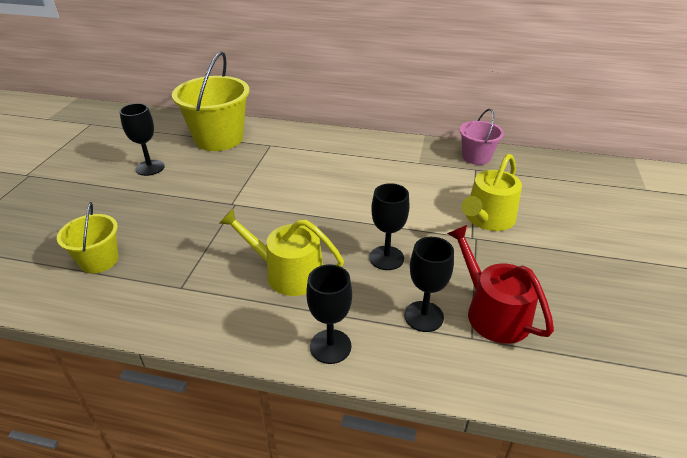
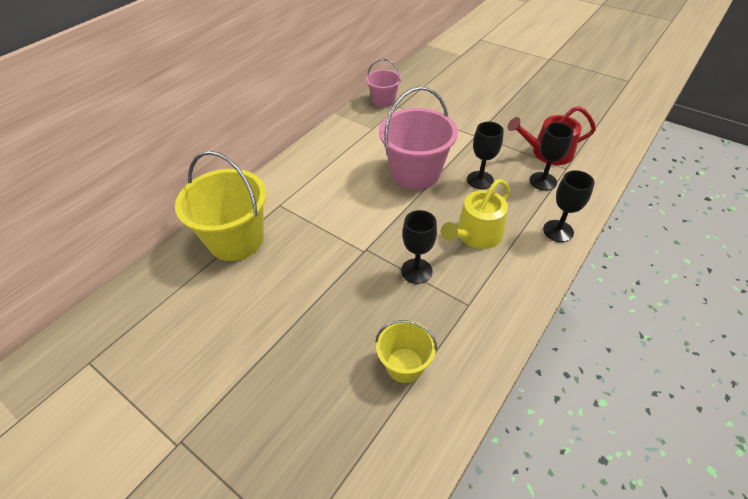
camera: 65 degrees left, 10 degrees up
(150, 168) = (255, 307): black goblet -> black goblet (416, 271)
(365, 208) = (415, 173): none -> pink bucket
(487, 219) = (459, 122): yellow watering can -> none

